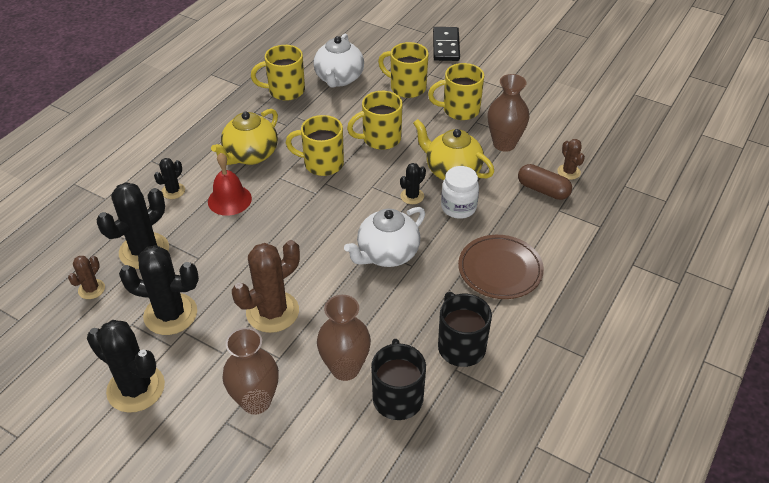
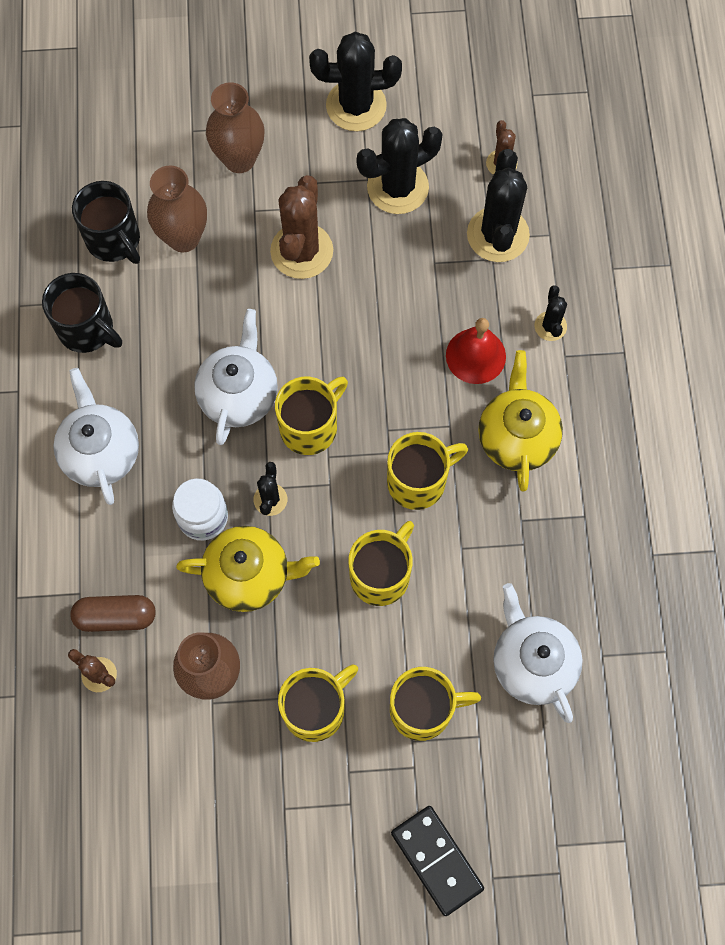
camera: 145 degrees right, 25 degrees up
(285, 91) = (582, 585): yellow mug -> yellow mug (310, 427)
(500, 270) = (101, 452): brown plate -> white teapot

